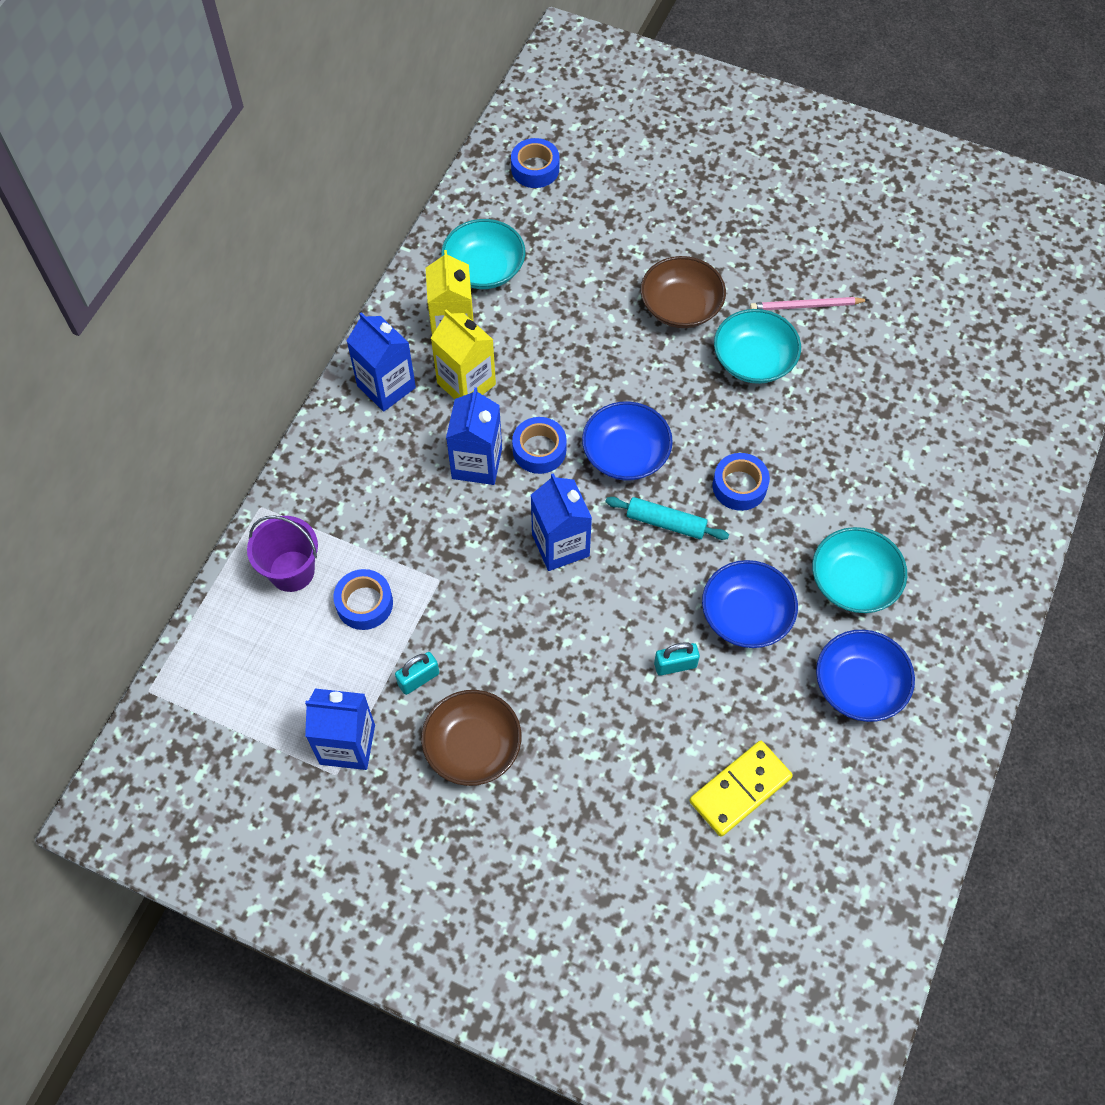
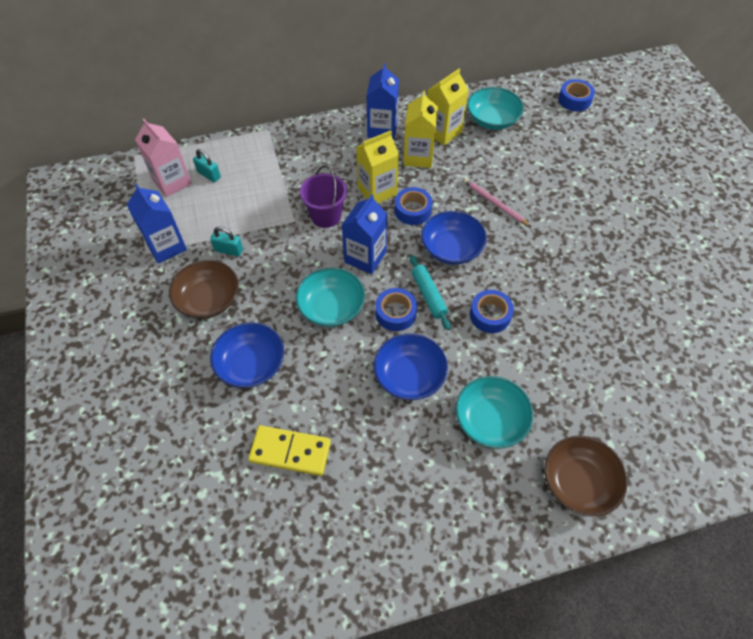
camera: 50 degrees right, 5 degrees down
(243, 673) = (172, 182): none -> pink carton
(291, 571) = (244, 163): purple bucket -> purple bucket (326, 216)
(364, 603) = (252, 201): blue tape -> blue tape (395, 313)
(477, 463) = (377, 191): blue carton -> yellow carton
(675, 665) = (342, 361): turquoise padlock -> turquoise padlock (209, 175)
(681, 306) = (571, 211): brown bowl -> brown bowl (578, 482)
(753, 360) = (579, 266): turquoise bowl -> turquoise bowl (331, 307)
(806, 306) = (646, 267): pink pencil -> pink pencil (494, 203)
(859, 685) = (421, 473): blue bowl -> blue bowl (251, 364)

